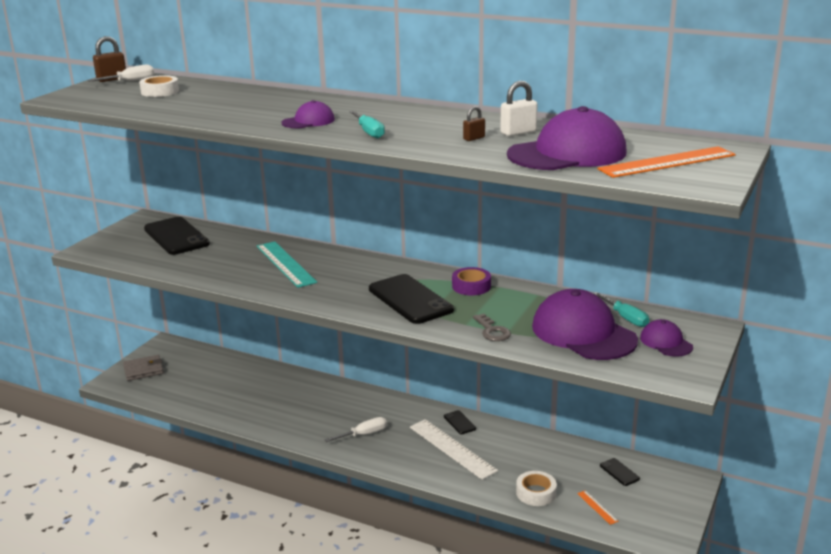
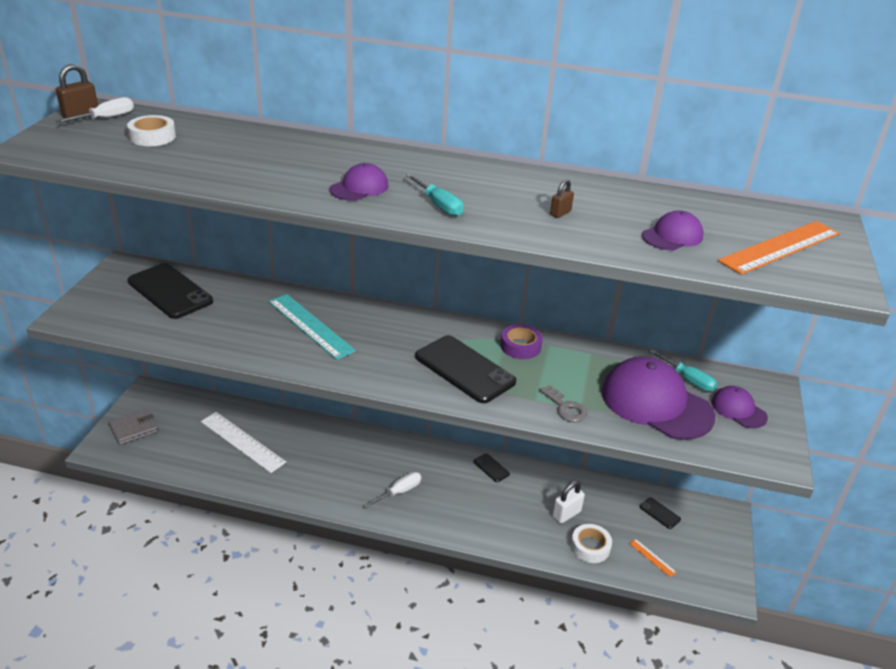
camera: 15 degrees left, 10 degrees up
(452, 448) = (493, 501): white ruler -> white ruler (242, 441)
(518, 132) = (602, 202): white padlock -> white padlock (566, 514)
(567, 153) = (672, 236): purple cap -> purple cap, size x0.50

